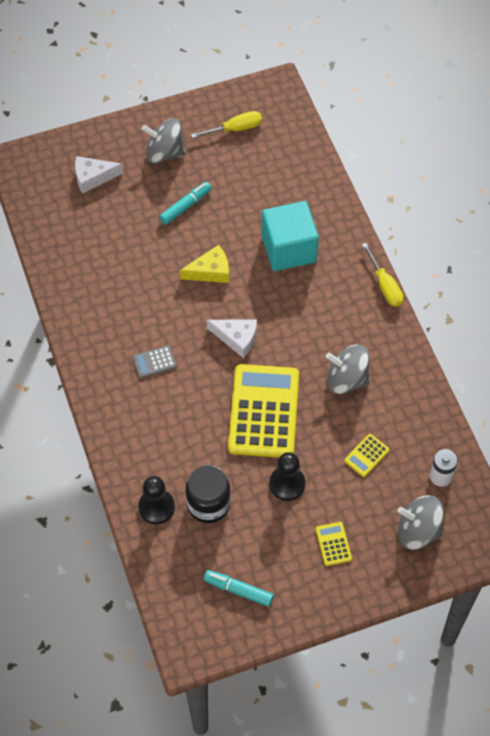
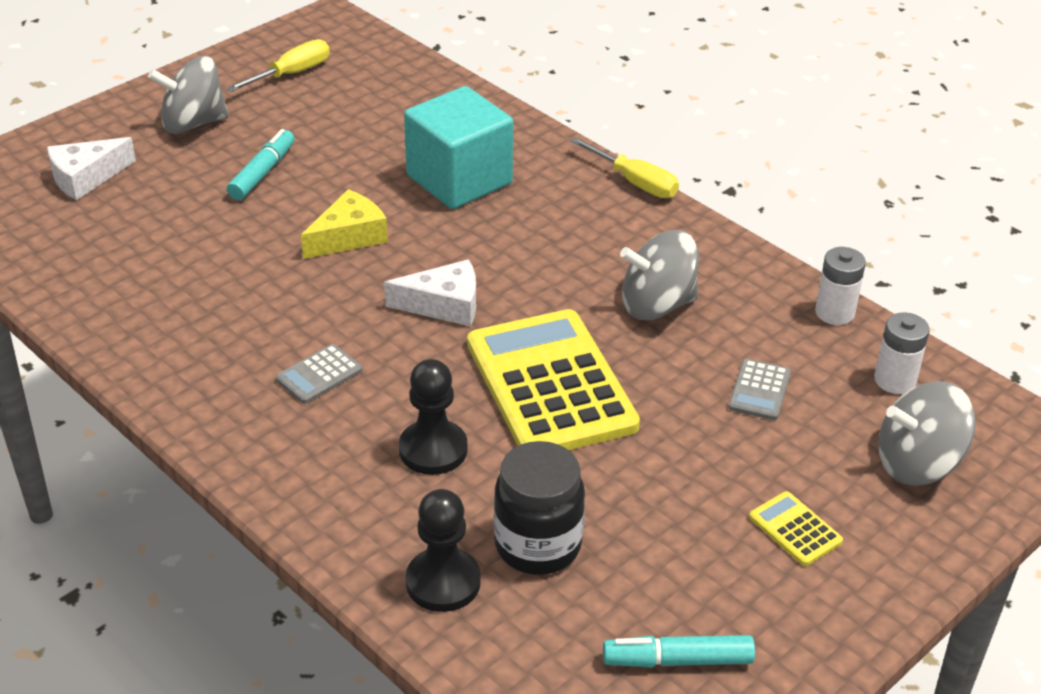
camera: 25 degrees left, 20 degrees down
(287, 484) = (656, 470): black pawn -> black pawn (433, 450)
(366, 455) = (759, 390): yellow calculator -> grey calculator
(438, 420) = (834, 313): none -> white battery

